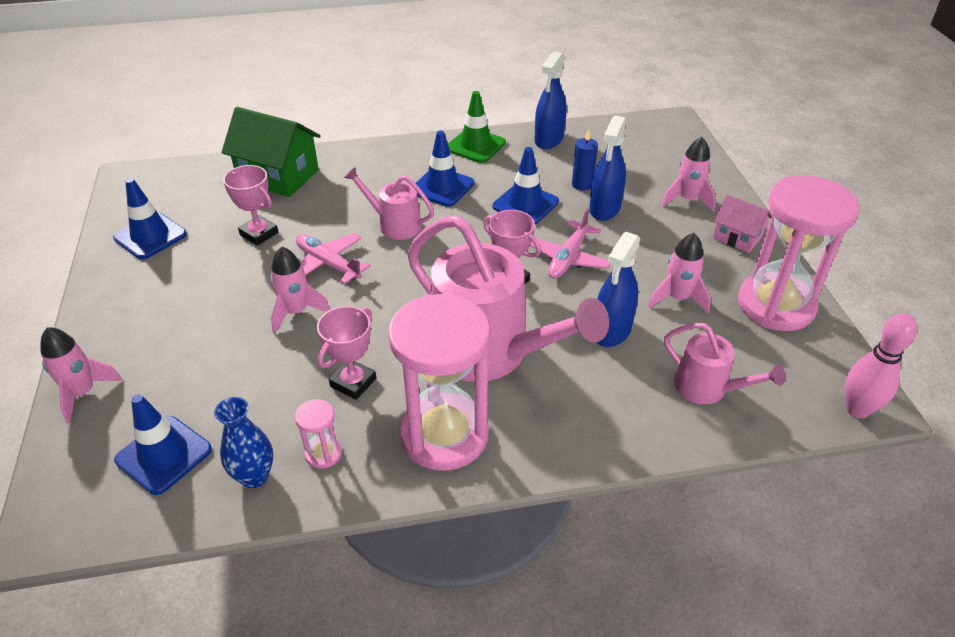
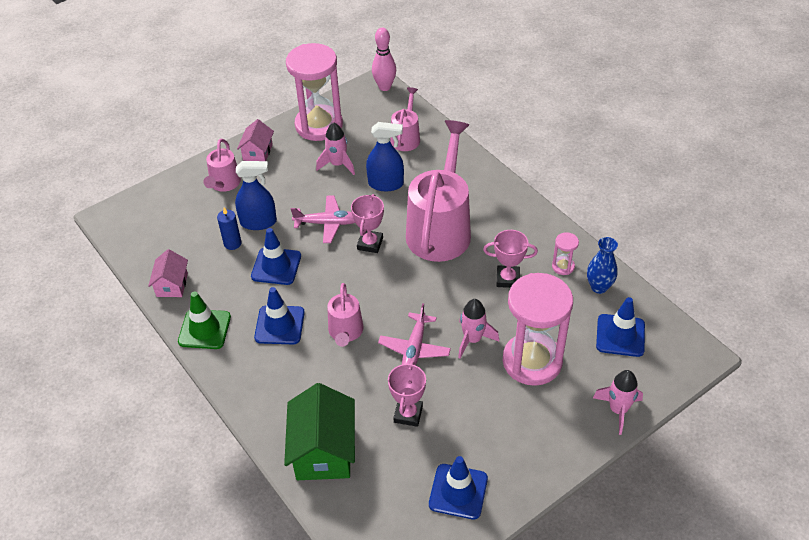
camera: 115 degrees left, 5 degrees up
(444, 435) = (513, 224): pink hourglass -> pink hourglass (532, 361)
(549, 139) = (172, 285): blue spray bottle -> pink house
(687, 200) = (224, 184): pink rocket -> pink watering can

